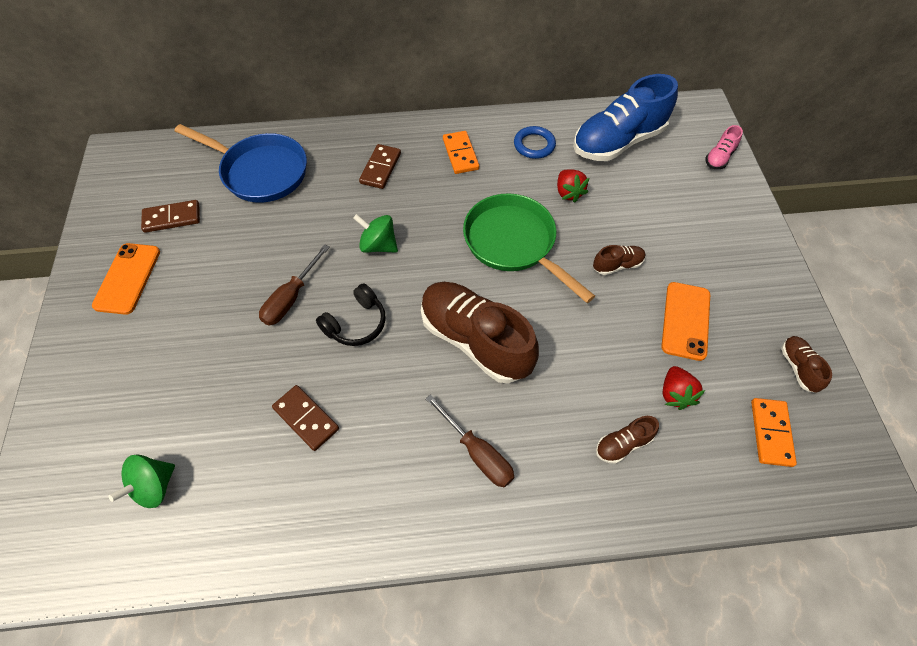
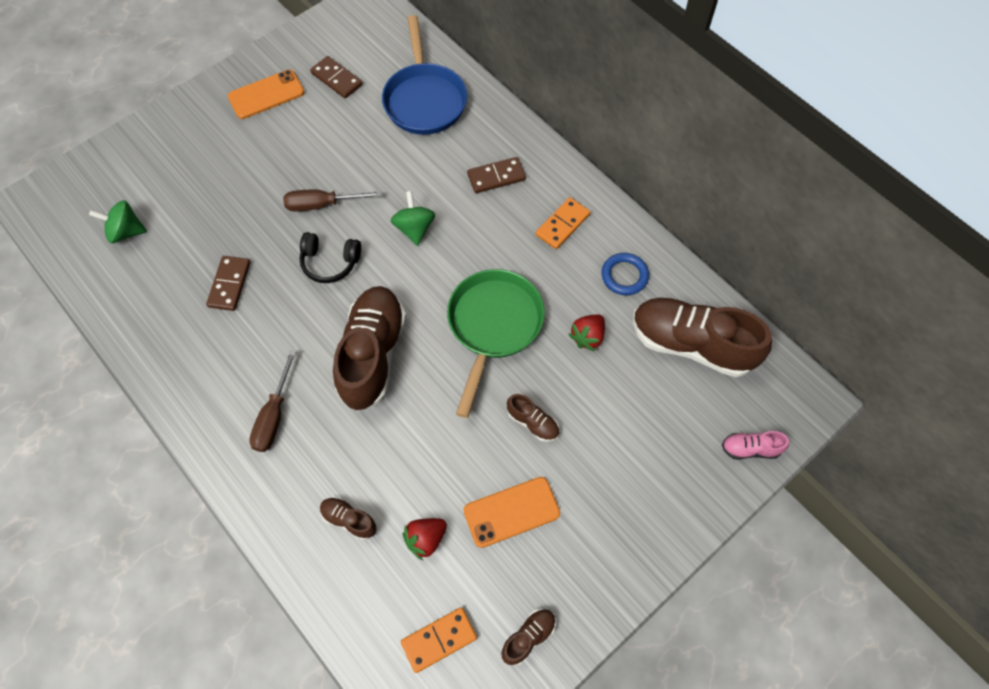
camera: 55 degrees right, 5 degrees up
(618, 142) = (691, 344): blue shoe -> brown shoe

